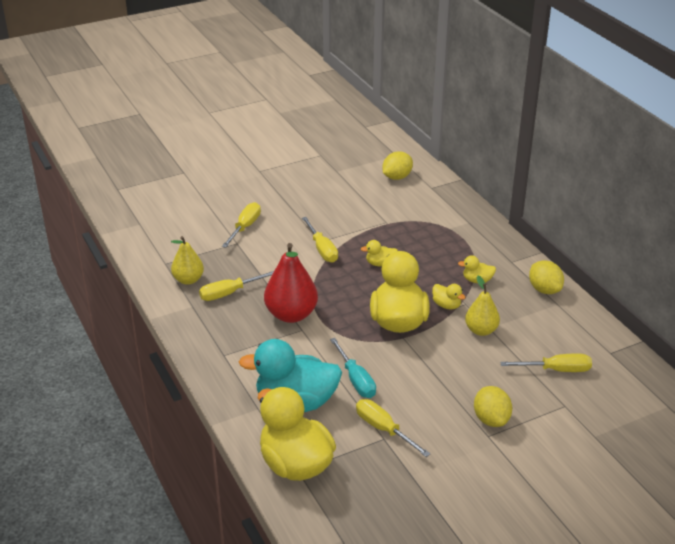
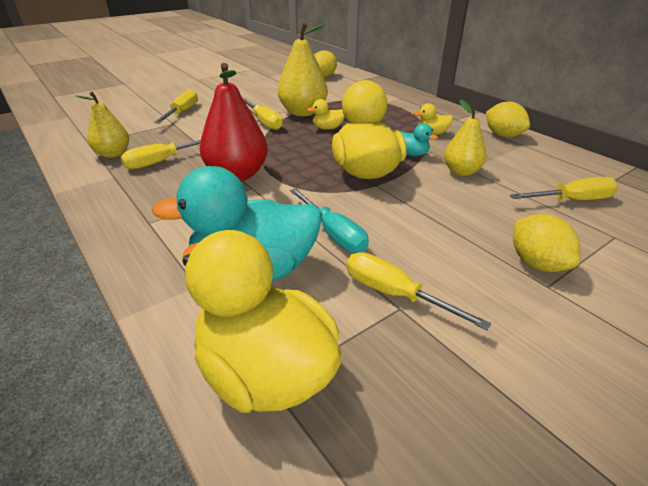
camera: 10 degrees left, 0 degrees up
(361, 238) = (303, 112): none -> yellow pear
(446, 305) = (411, 154): yellow duck -> turquoise duck

